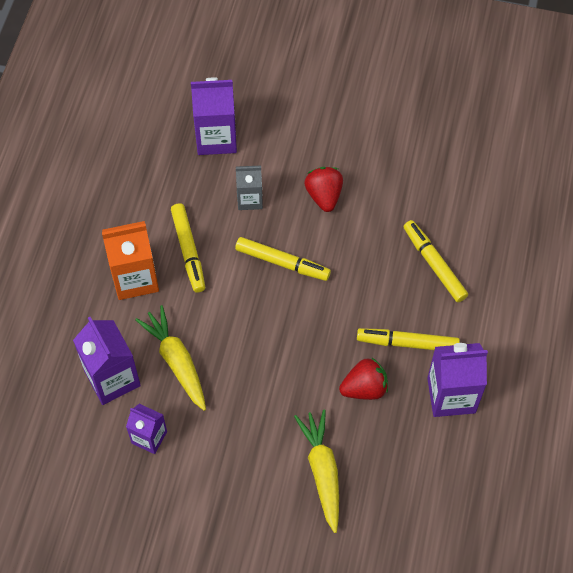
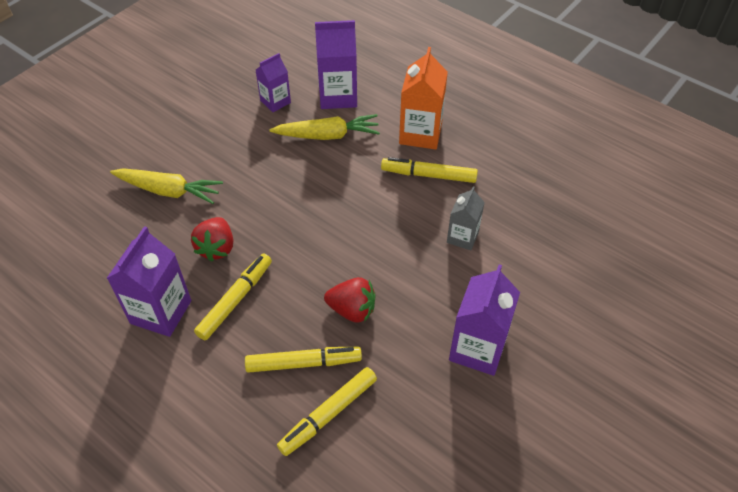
camera: 115 degrees right, 10 degrees down
(216, 138) = (548, 236): purple carton -> purple carton (477, 349)
(282, 262) = (379, 236): yellow marker -> yellow marker (328, 414)
(324, 196) = (437, 299): red strawberry -> red strawberry (352, 310)

